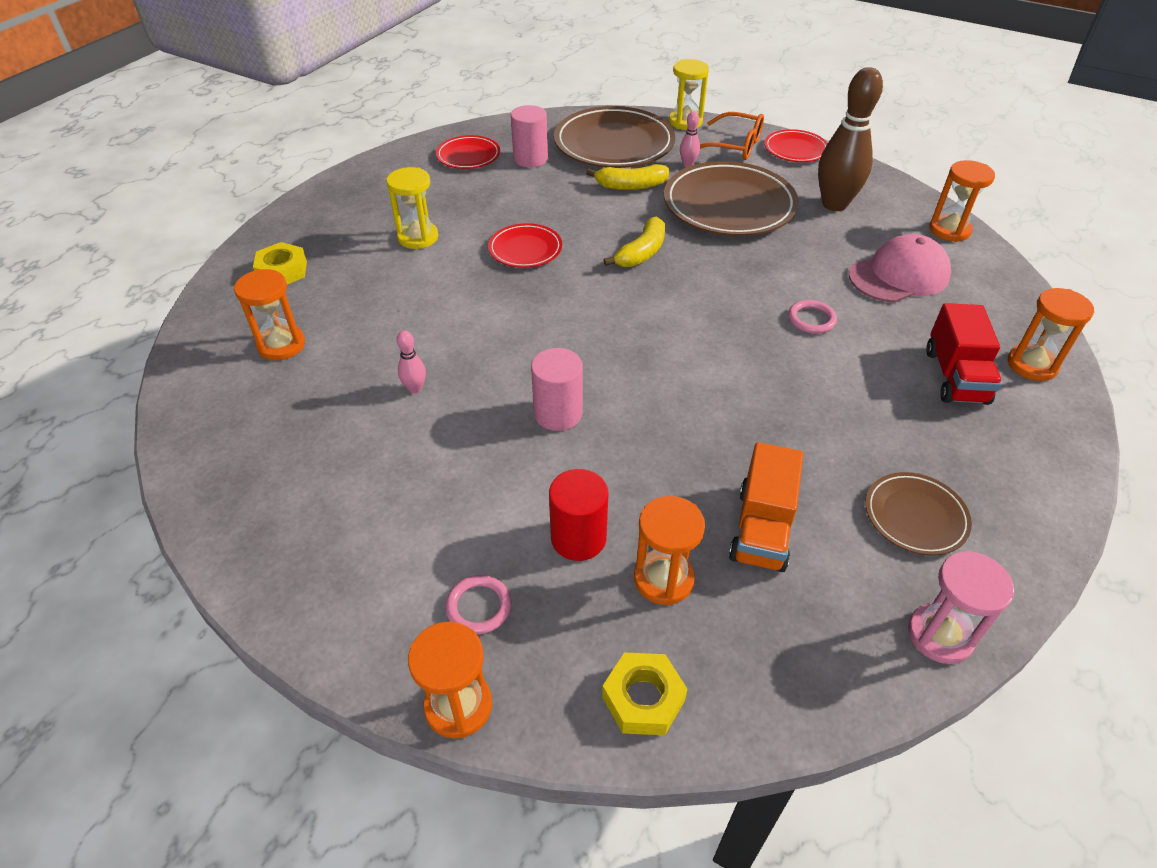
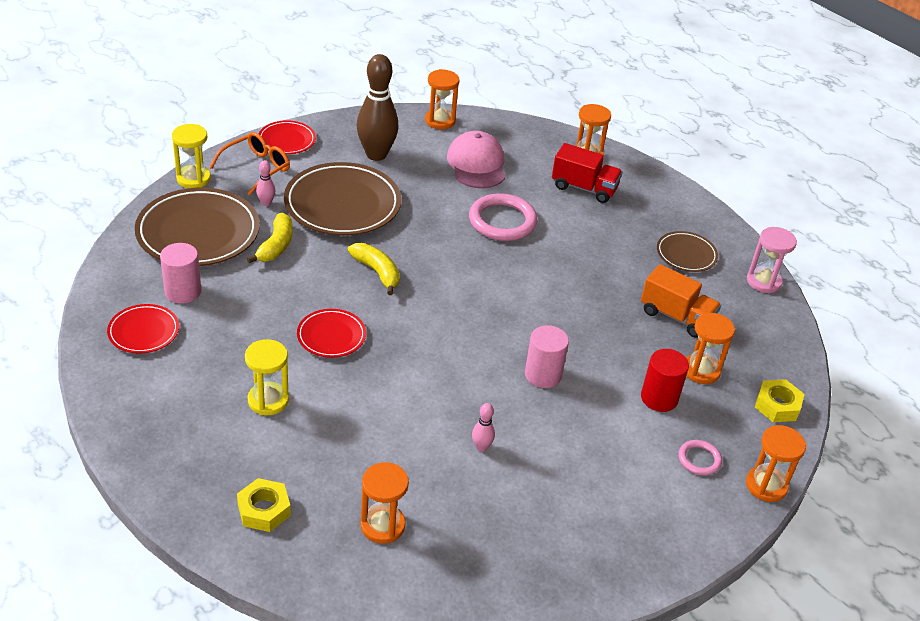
camera: 75 degrees left, 5 degrees down
(811, 319) = (502, 221): pink ring -> pink ring, size x1.91

